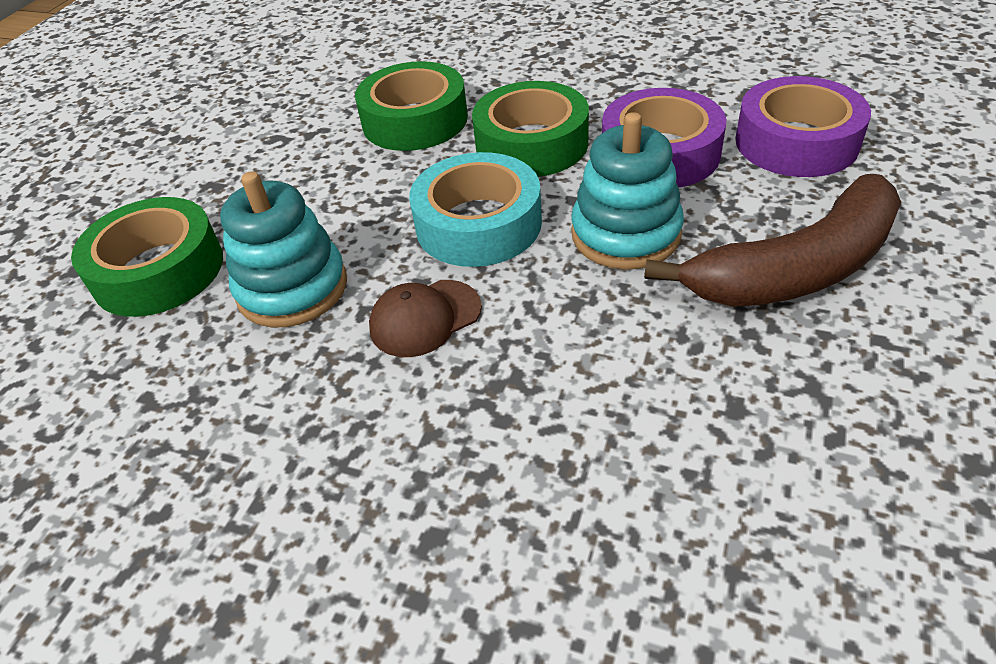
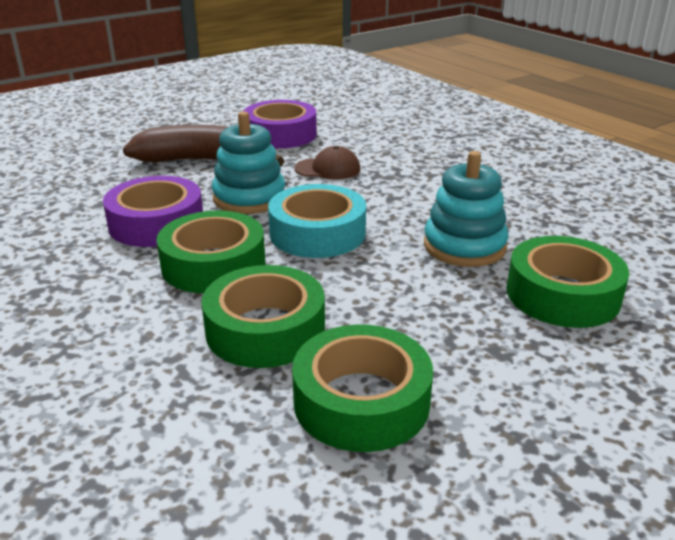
camera: 150 degrees left, 15 degrees down
(301, 113) = (361, 401): none -> green tape
(425, 318) = (396, 206): brown cap -> brown cap (328, 169)
(796, 142) = (84, 197): purple tape -> purple tape (280, 134)

